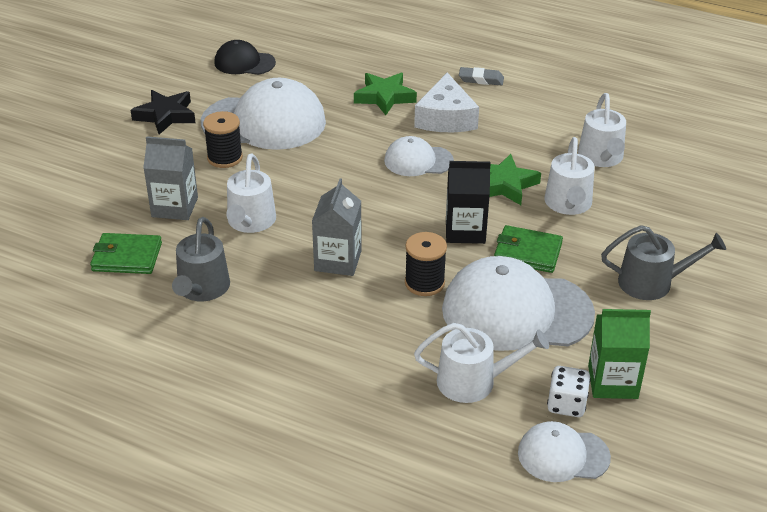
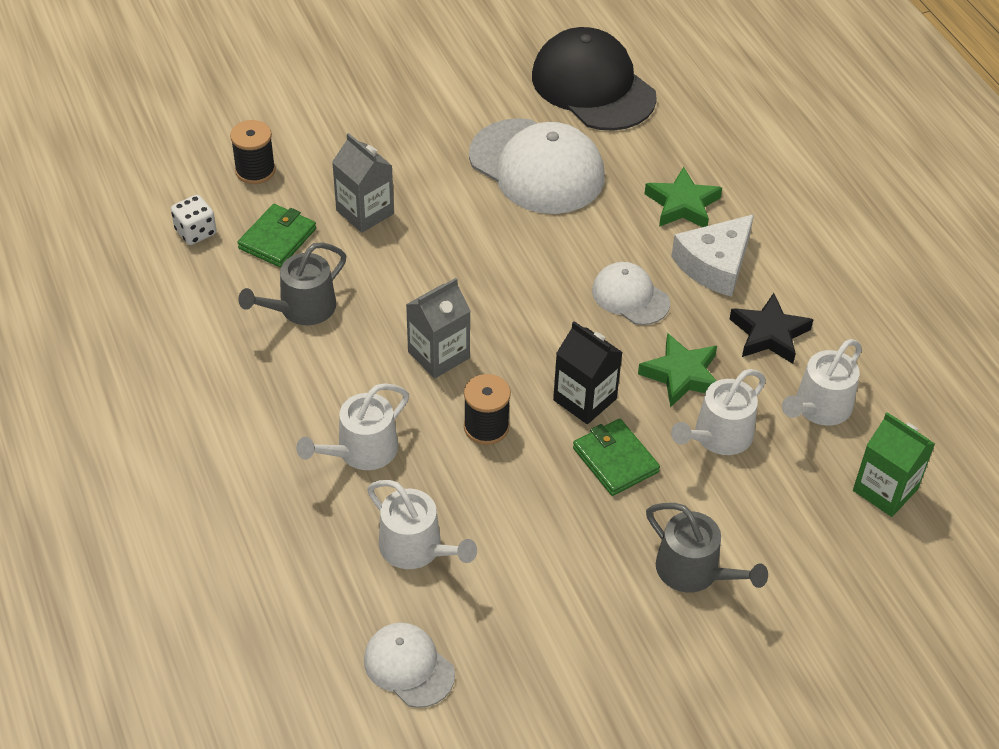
camera: 40 degrees right, 10 degrees up
(127, 257) = (277, 239): green wallet -> green wallet turned 75 degrees clockwise
(165, 116) = (458, 108): black star -> black star (769, 334)
(225, 158) = (460, 185): black spool -> black spool (255, 170)
(244, 63) = (593, 86): black cap -> black cap, size x1.87
(250, 222) = (409, 267): white watering can -> white watering can (361, 451)
(481, 79) = (806, 241): grey eraser -> none
(516, 311) = (532, 510): white cap -> none
(566, 404) = (467, 626): white dice -> white dice (196, 232)
(612, 382) = (532, 636): green carton -> green carton (885, 490)

